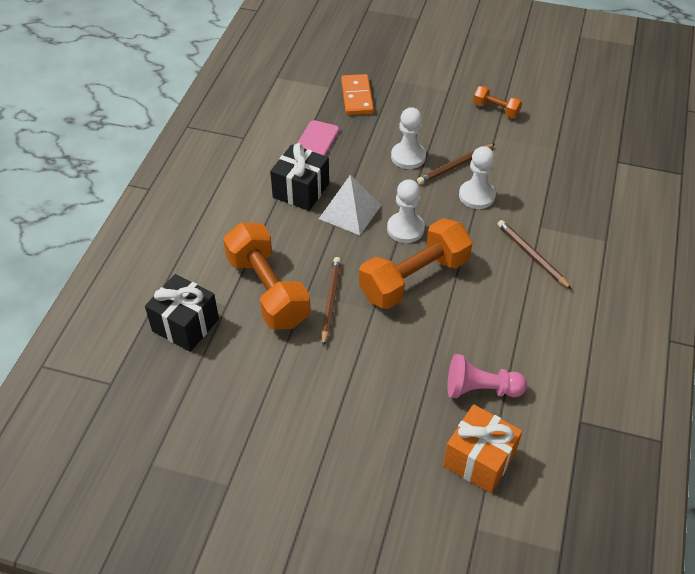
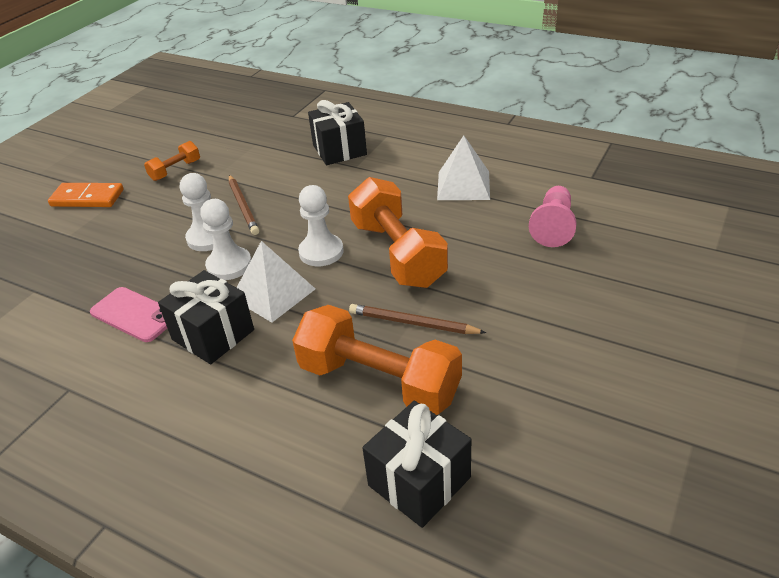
camera: 75 degrees left, 10 degrees down
(268, 290) = (379, 381): orange dumbbell -> orange dumbbell turned 45 degrees clockwise
(357, 97) = (74, 268): orange domino -> orange domino (87, 198)
(477, 196) = (295, 198): white pawn -> white pawn (229, 265)
(479, 459) = (637, 238): orange gift -> none
(532, 255) = (391, 176): brown pencil -> none
(532, 313) = (463, 185): none -> white pyramid
(565, 209) = (339, 150): none -> black gift

